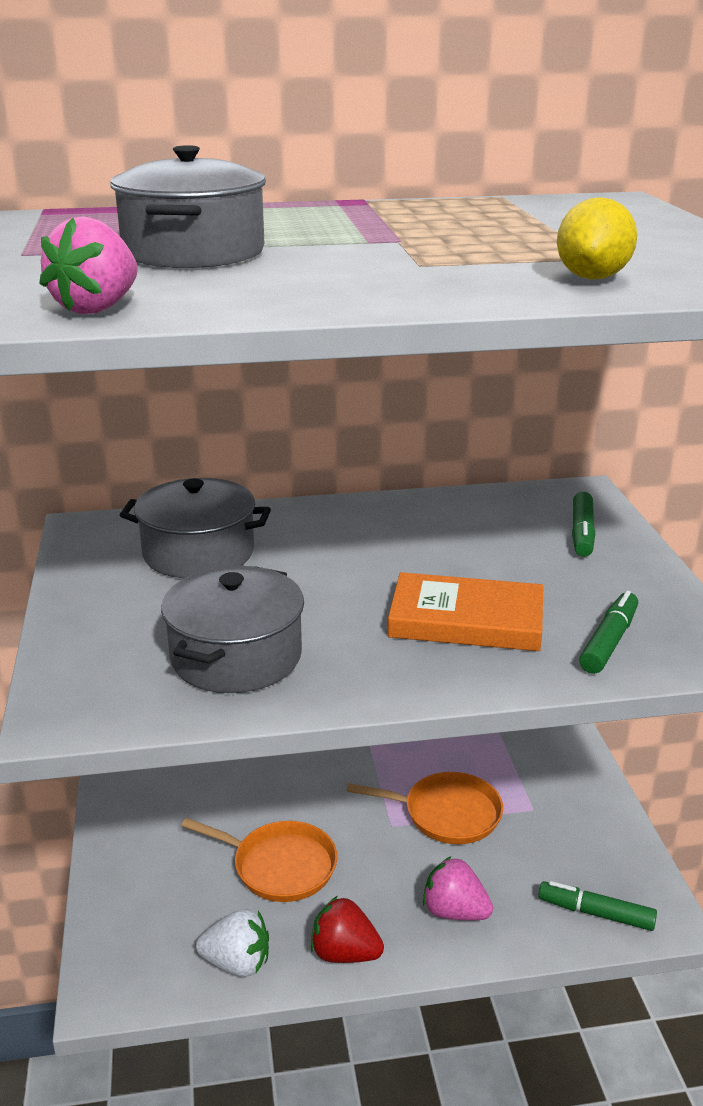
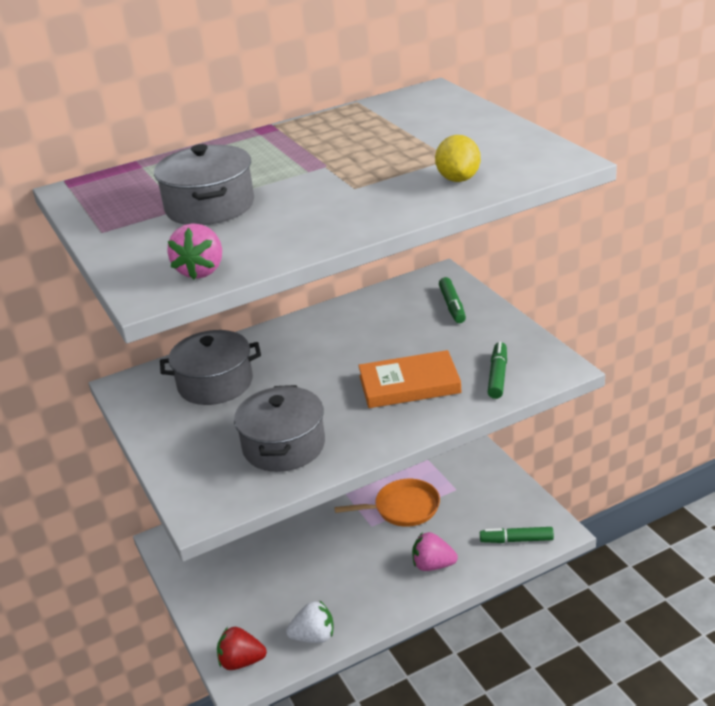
camera: 15 degrees left, 5 degrees up
(280, 866) = (312, 572): orange pan -> none
(344, 953) = (377, 610): red strawberry -> red strawberry (241, 661)

